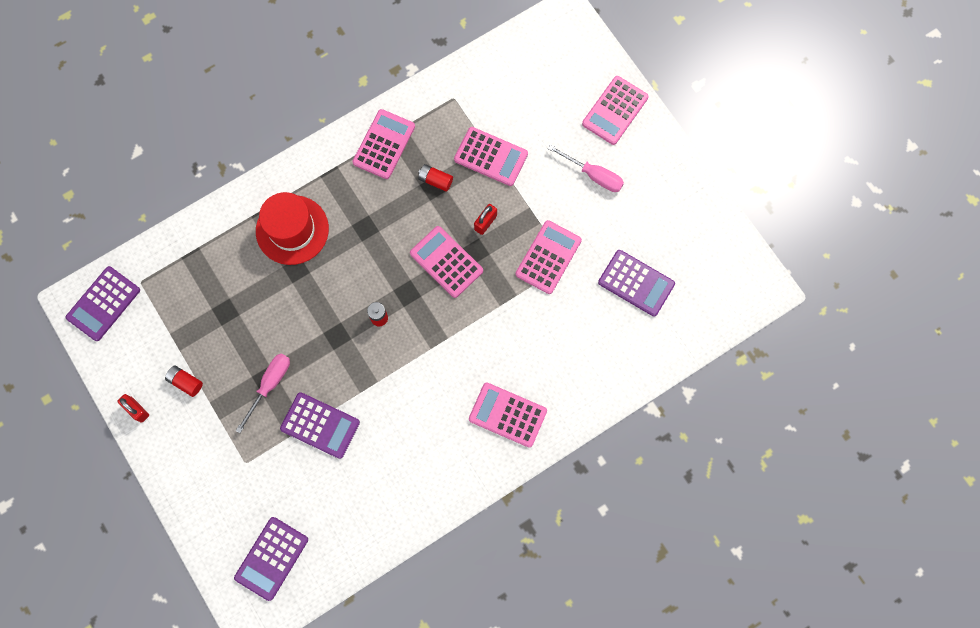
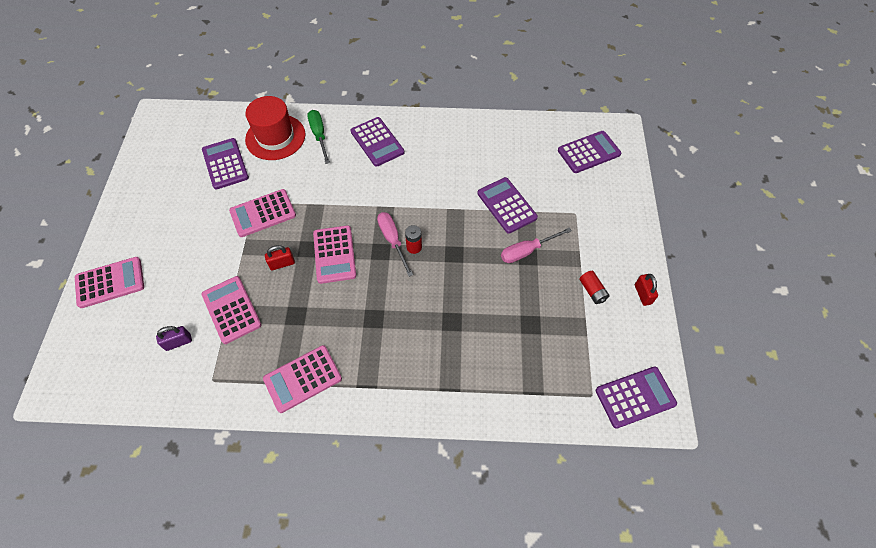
camera: 145 degrees left, 15 degrees down
(292, 230) = (433, 355): red hat -> red hat (275, 137)
(435, 180) = (289, 319): red battery -> none
(507, 415) = (377, 142): pink calculator -> purple calculator
(508, 106) = (178, 342): none -> purple padlock
(574, 381) = (319, 135): none -> green screwdriver
(593, 175) = (176, 247): pink screwdriver -> pink screwdriver (392, 240)

